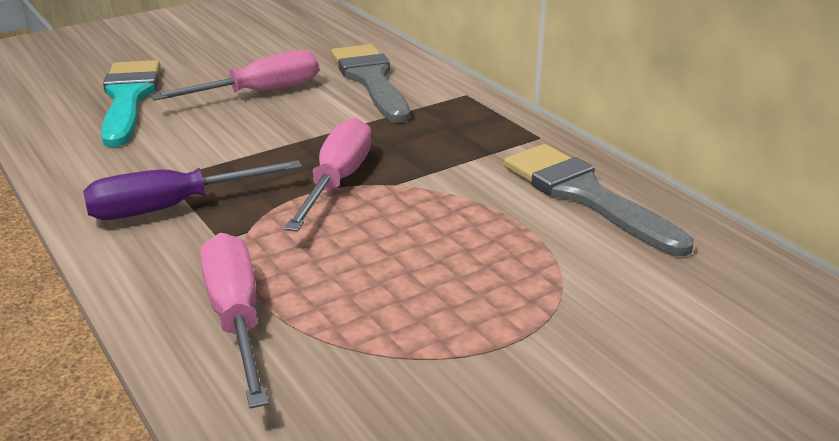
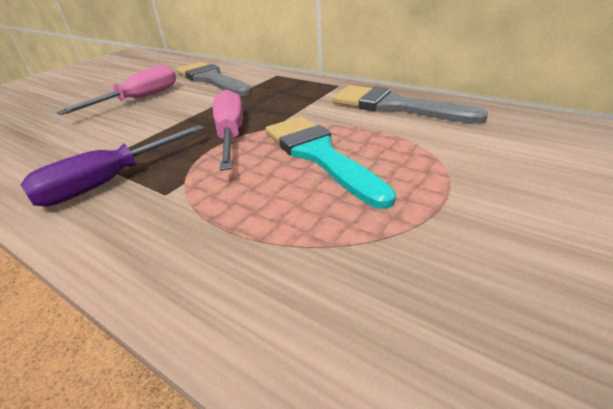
camera: 20 degrees left, 5 degrees up
(128, 98) = (38, 121): turquoise brush -> turquoise brush (319, 155)
(236, 318) = (217, 251): pink screwdriver -> none

